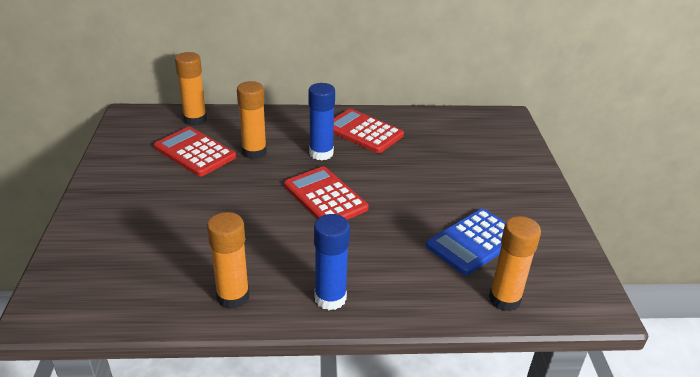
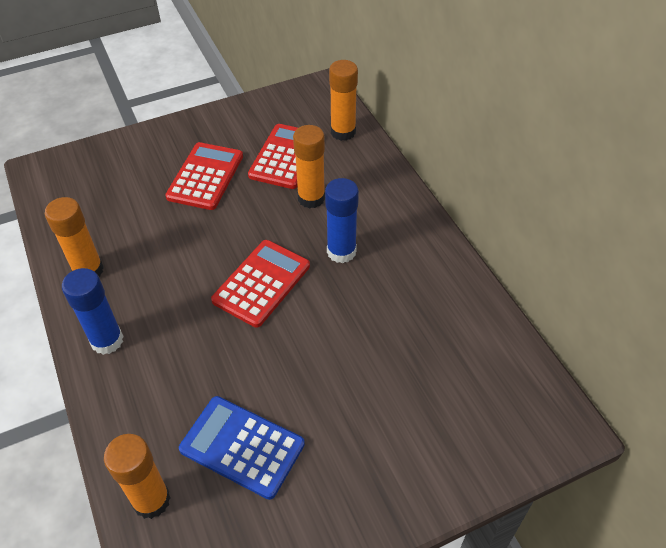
camera: 70 degrees right, 15 degrees up
(363, 132) = (411, 274): red calculator -> red calculator (205, 176)

